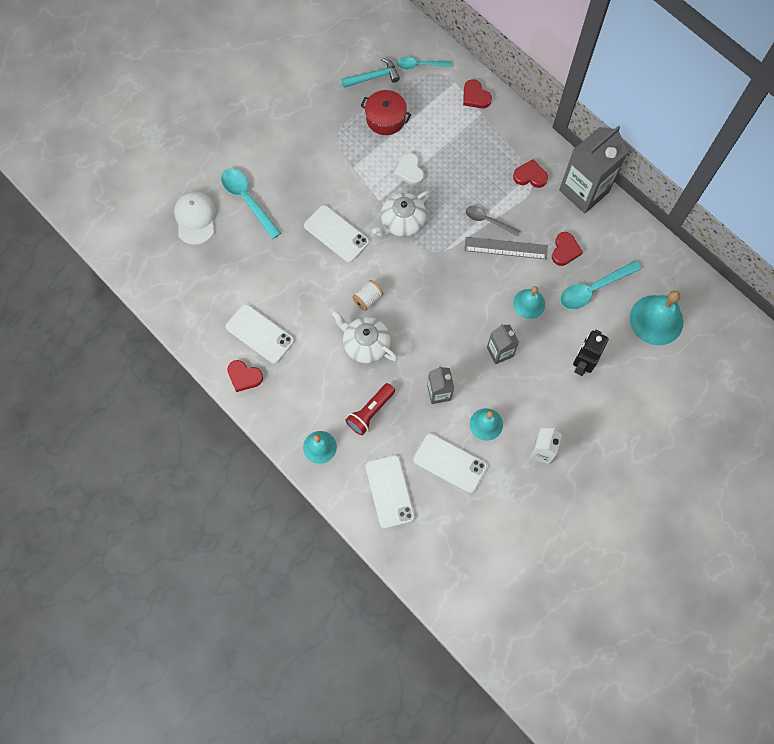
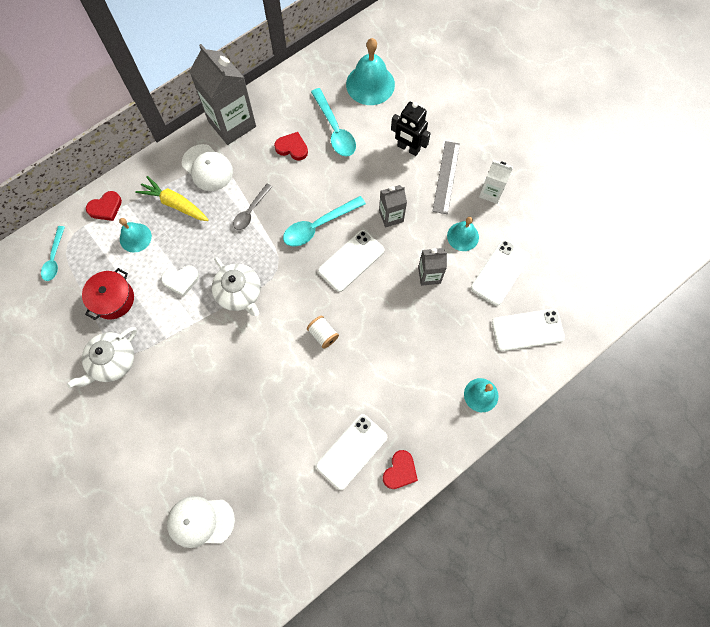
camera: 85 degrees left, 0 degrees up
(247, 200) = (187, 458): turquoise spoon -> turquoise spoon (318, 225)
(336, 234) = (244, 361): white phone -> white phone (351, 260)
(365, 344) = (372, 341): white teapot -> white teapot (112, 362)
(370, 412) = (446, 342): red flashlight -> none
(373, 77) = (57, 308): turquoise hammer -> none
(487, 154) = (175, 204): none -> yellow carrot
(506, 248) = (283, 199): grey ruler -> grey ruler (446, 177)
(529, 303) = (344, 185): turquoise bell -> turquoise bell (135, 237)
(530, 176) = (207, 168): red heart -> white cap

